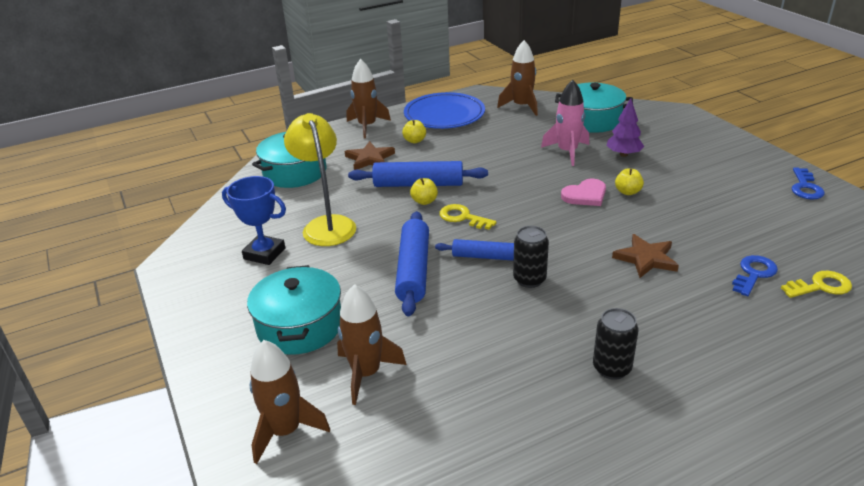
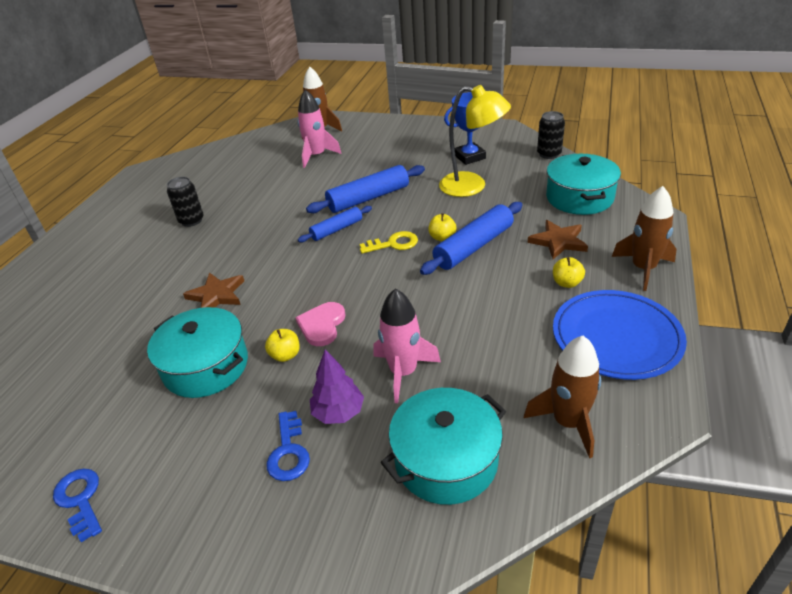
camera: 135 degrees right, 5 degrees up
(300, 326) = (381, 150): turquoise pot -> turquoise pot (206, 366)
(366, 373) = (317, 156): brown rocket -> pink rocket
(413, 270) = (368, 198): blue rolling pin -> blue rolling pin turned 75 degrees counterclockwise
(529, 279) = (288, 234): black can -> black can (549, 154)
(754, 274) = (119, 332): blue key -> blue key (288, 452)
(820, 286) = (57, 353): yellow key -> none

